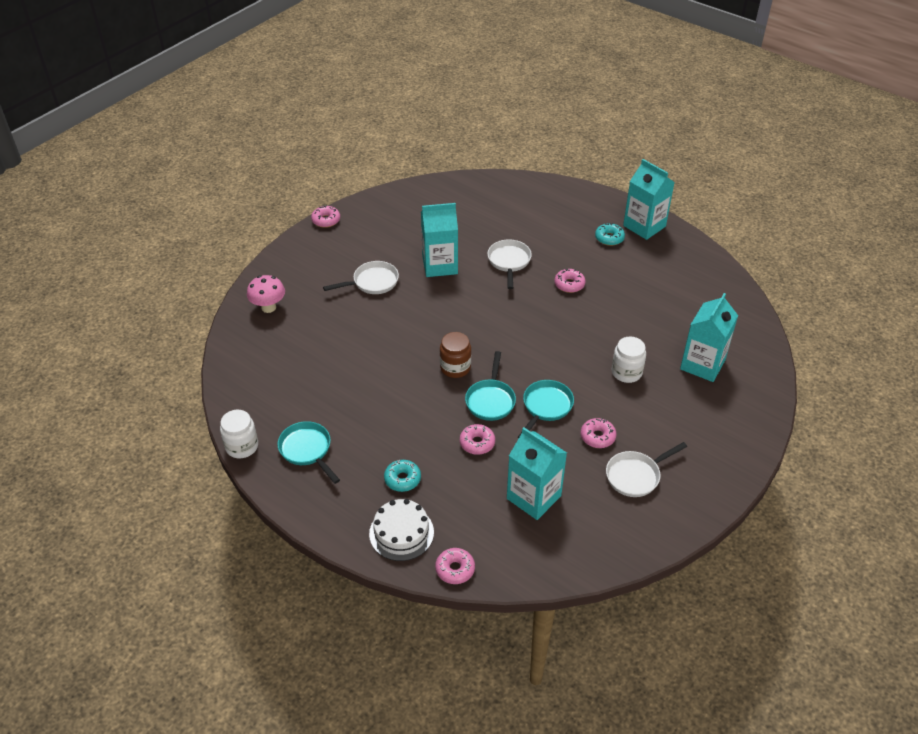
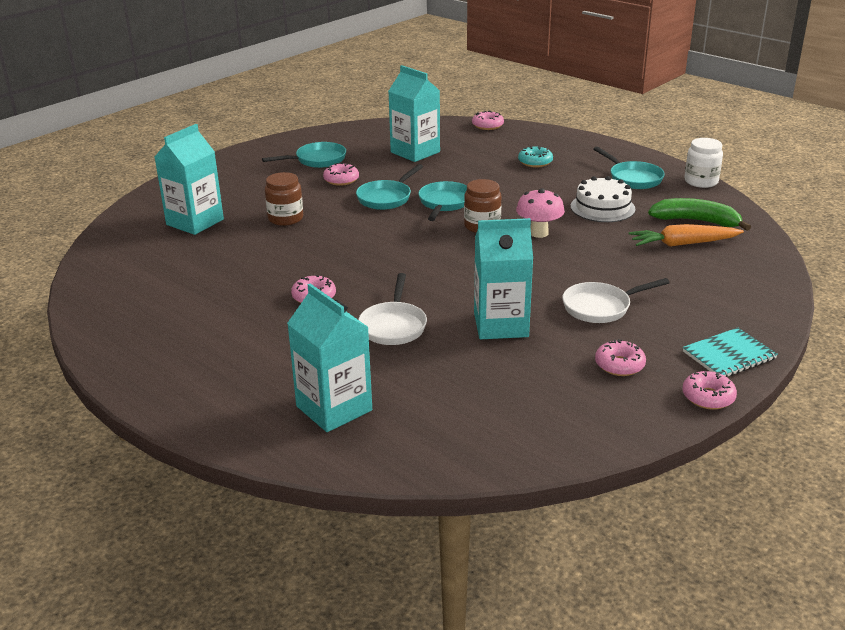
camera: 175 degrees left, 15 degrees down
(268, 307) = (739, 284): pink mushroom -> pink mushroom (539, 233)
(271, 381) = (696, 221): none -> green banana
(293, 350) = (682, 244): none -> orange carrot
(302, 248) = (729, 355): none -> turquoise notebook
(401, 533) = (533, 139): white cake -> white cake (602, 207)
(477, 443) = (462, 179): pink donut -> pink donut (619, 365)
(609, 238) = (221, 353): turquoise donut -> none
(626, 372) = (285, 218): white jar -> brown jar
(635, 476) = (317, 160): white pan -> turquoise pan
(644, 226) = (151, 369): turquoise carton -> turquoise carton (334, 408)

